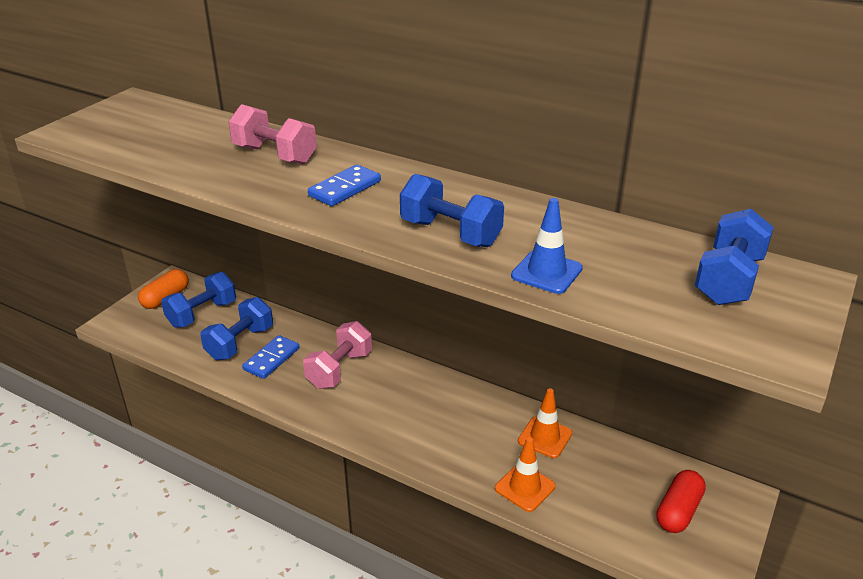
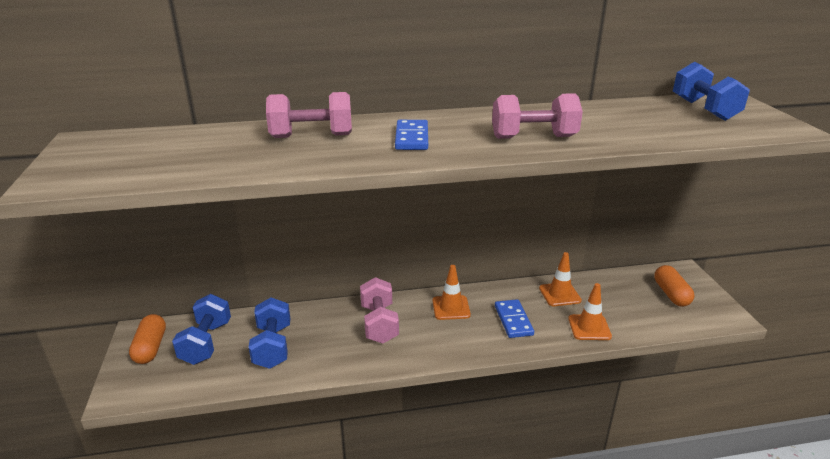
camera: 40 degrees left, 5 degrees down
(271, 359) = (316, 344): blue domino -> blue domino (513, 320)
(419, 390) = (451, 308): none -> orange traffic cone
(450, 233) = (533, 137): blue dumbbell -> pink dumbbell
(546, 272) = (626, 136): blue traffic cone -> none
(678, 511) = (671, 294): red capsule -> orange capsule

